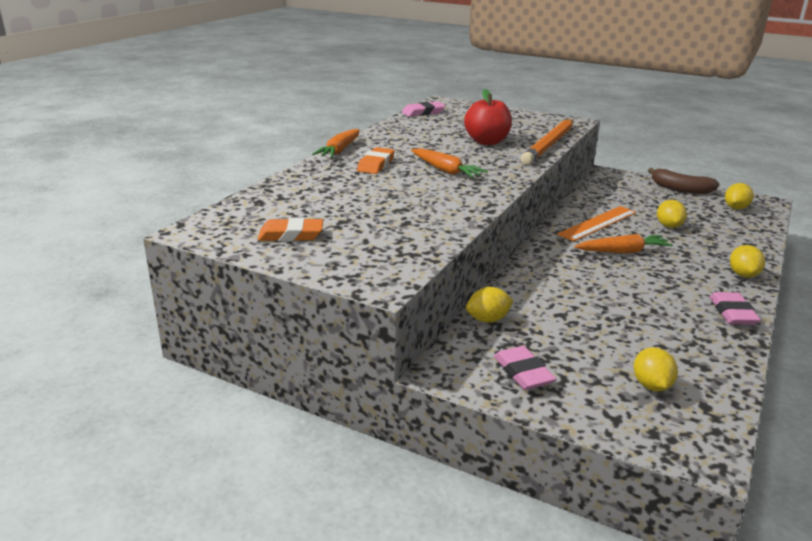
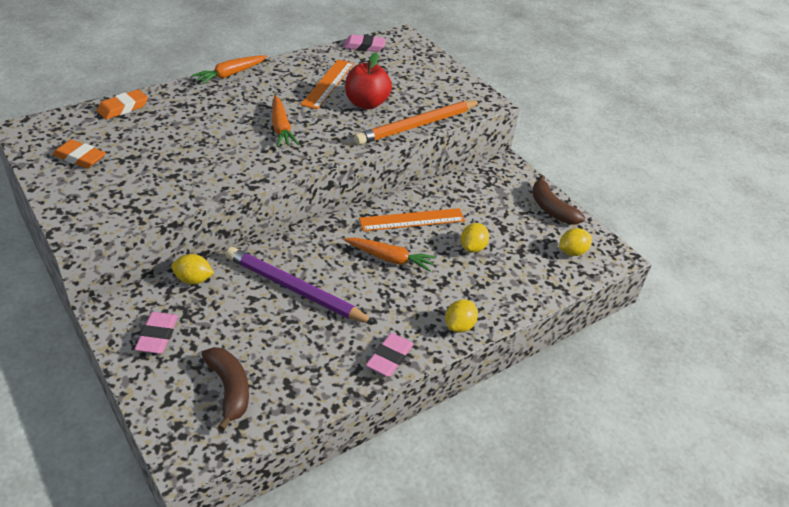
camera: 25 degrees right, 15 degrees up
(376, 165) = (236, 101): orange eraser -> orange eraser (123, 108)
(434, 138) = (328, 83): none -> orange ruler
(584, 295) = (295, 289): none -> purple pencil
(651, 386) = (229, 389): yellow lemon -> brown banana

